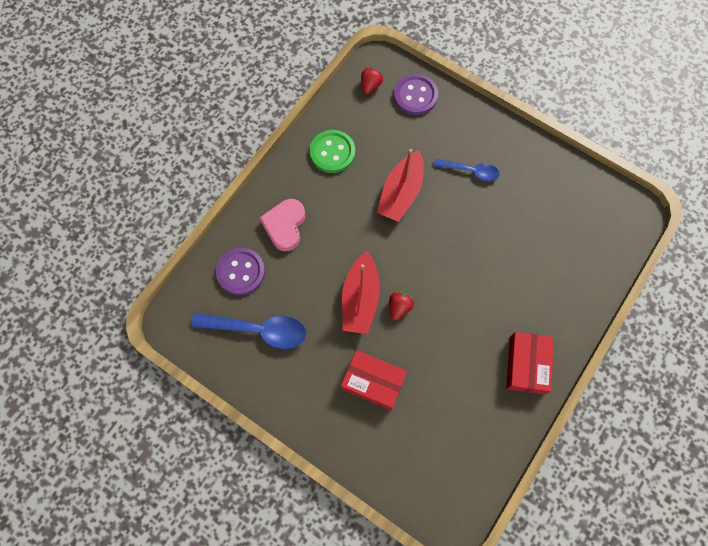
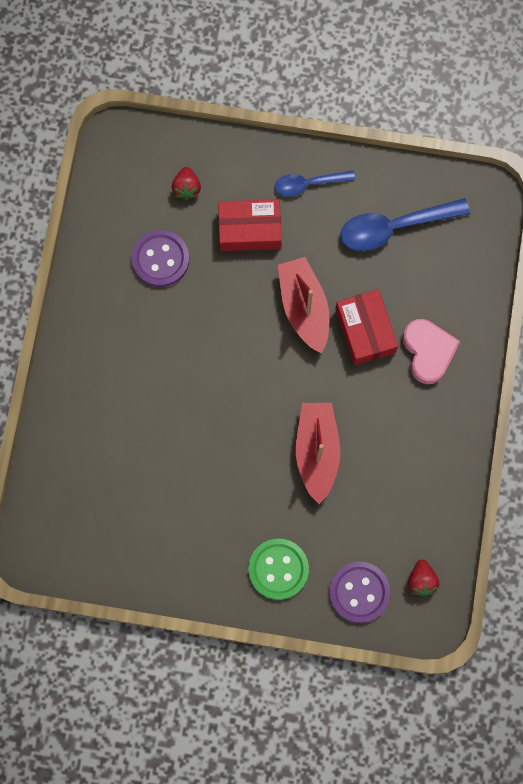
camera: 155 degrees right, 5 degrees up
(241, 272) = (447, 279): purple button -> purple button (160, 259)
(332, 152) = (422, 467): green button -> green button (278, 569)
(399, 307) = (258, 317): red strawberry -> red strawberry (186, 188)
(470, 171) = (247, 518): blue spoon -> blue spoon (308, 184)
(526, 365) = (97, 317): red box -> red box (365, 331)

